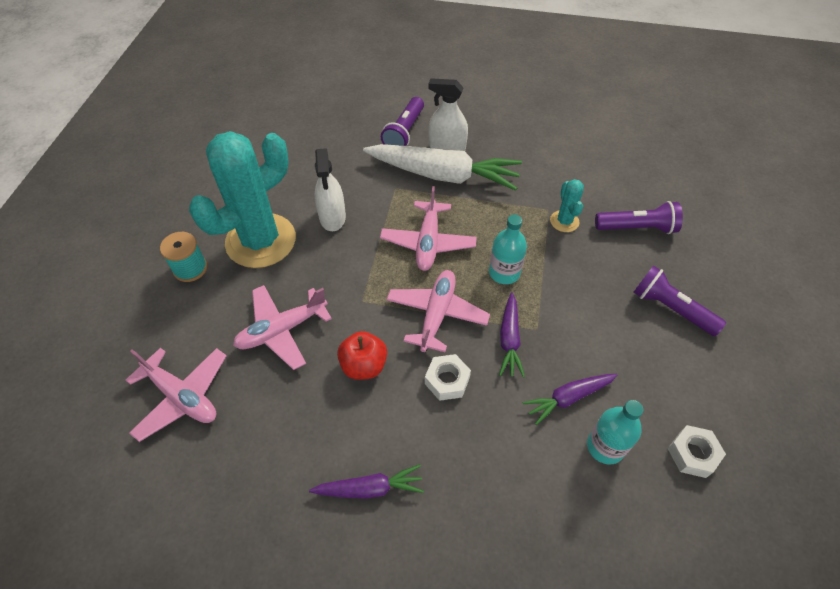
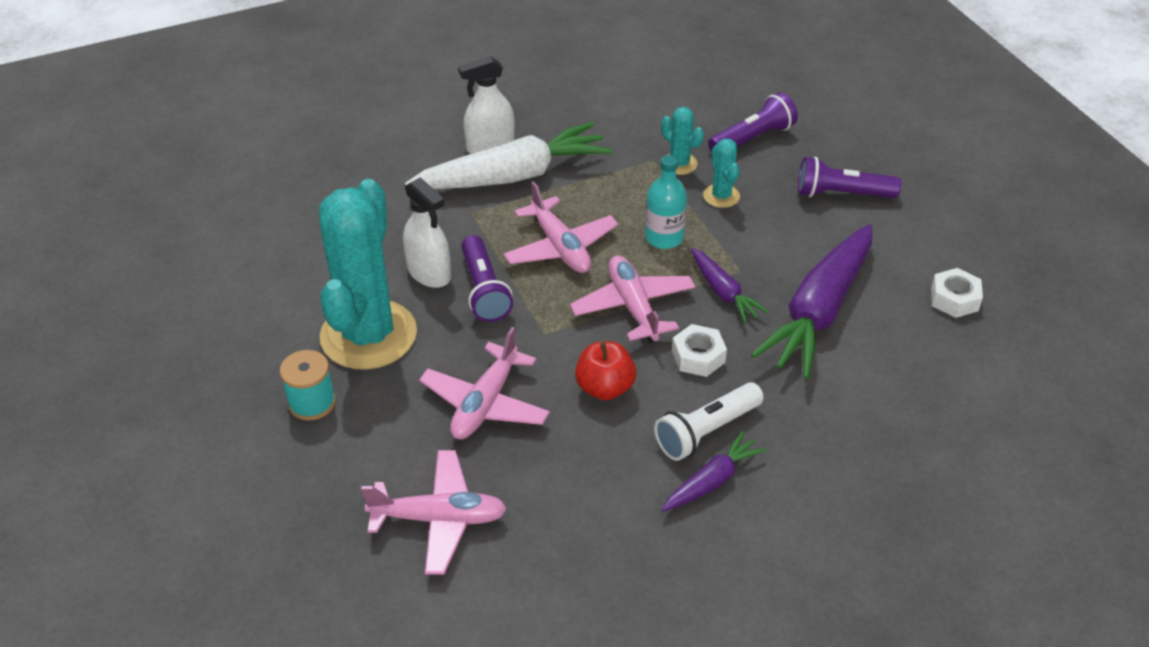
camera: 35 degrees left, 10 degrees down
(401, 445) = (706, 431): none -> white flashlight
(404, 132) = (425, 152): purple flashlight -> purple flashlight (484, 290)
(568, 398) = (819, 312): purple carrot -> purple carrot, size x1.99
(573, 262) = (721, 196): none -> turquoise cactus
(605, 446) = (882, 332): turquoise bottle -> none

